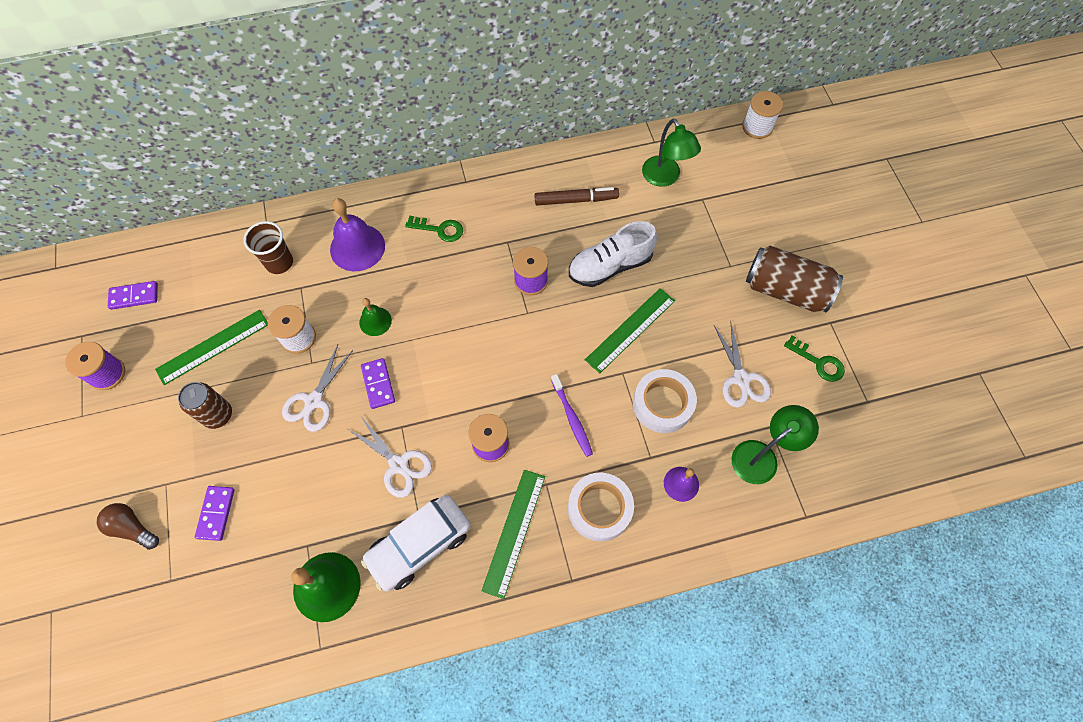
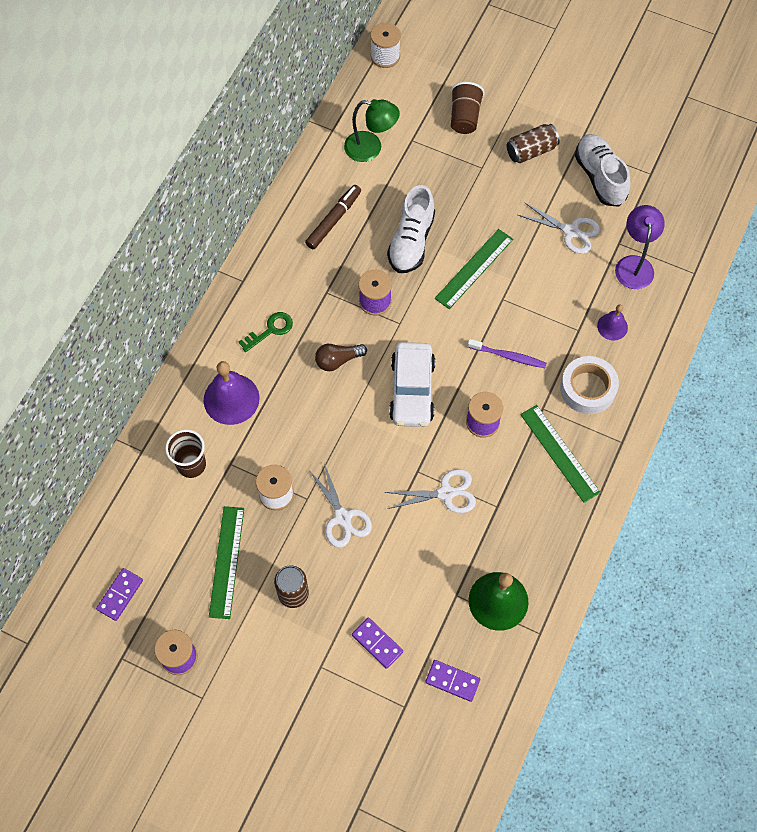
camera: 50 degrees left, 0 degrees up
(132, 528) = (338, 711): brown light bulb -> brown light bulb (338, 360)
(375, 321) = (311, 430): green bell -> none
(378, 384) = (368, 463): purple domino -> purple domino (452, 681)
(419, 545) = (518, 520): white car -> white car (412, 390)
(630, 329) = (474, 268): green ruler -> green ruler turned 45 degrees clockwise
(662, 404) = (547, 293): white tape -> none
(762, 456) = (634, 264): green lamp -> purple lamp
(763, 219) = (464, 117): none -> brown cup
(785, 290) = (531, 151): brown can -> brown can, size x0.65
(818, 362) = (600, 177): green key -> white shoe

